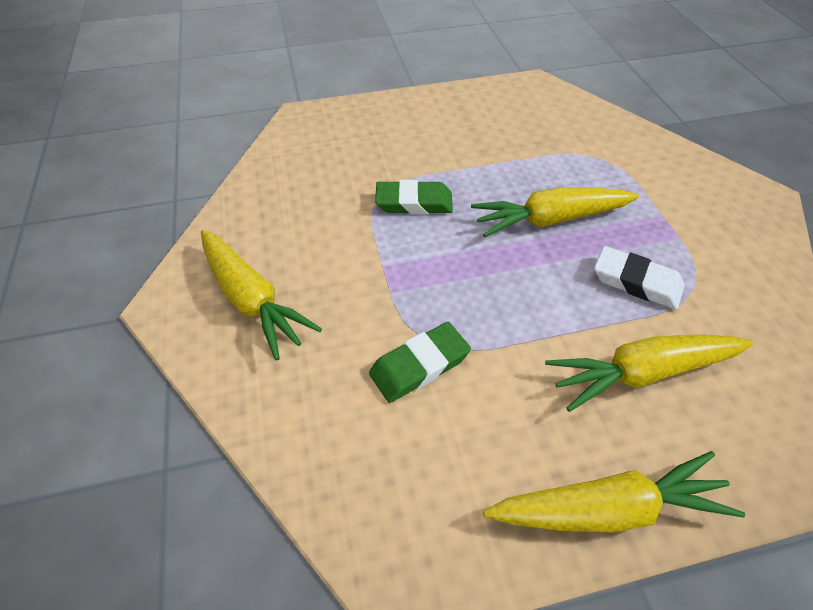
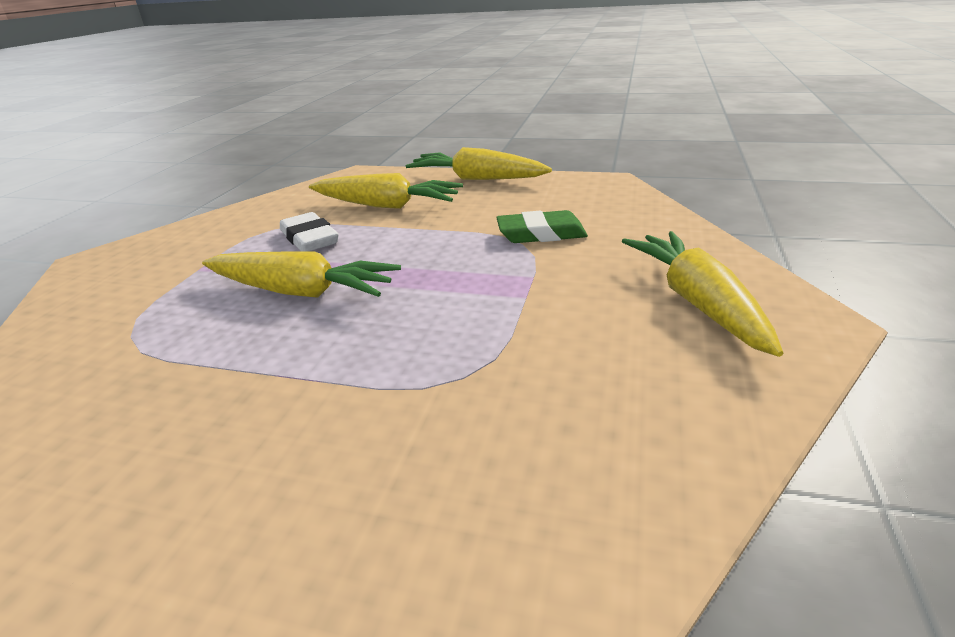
camera: 150 degrees left, 20 degrees down
(414, 202) = (429, 350): green eraser -> none

